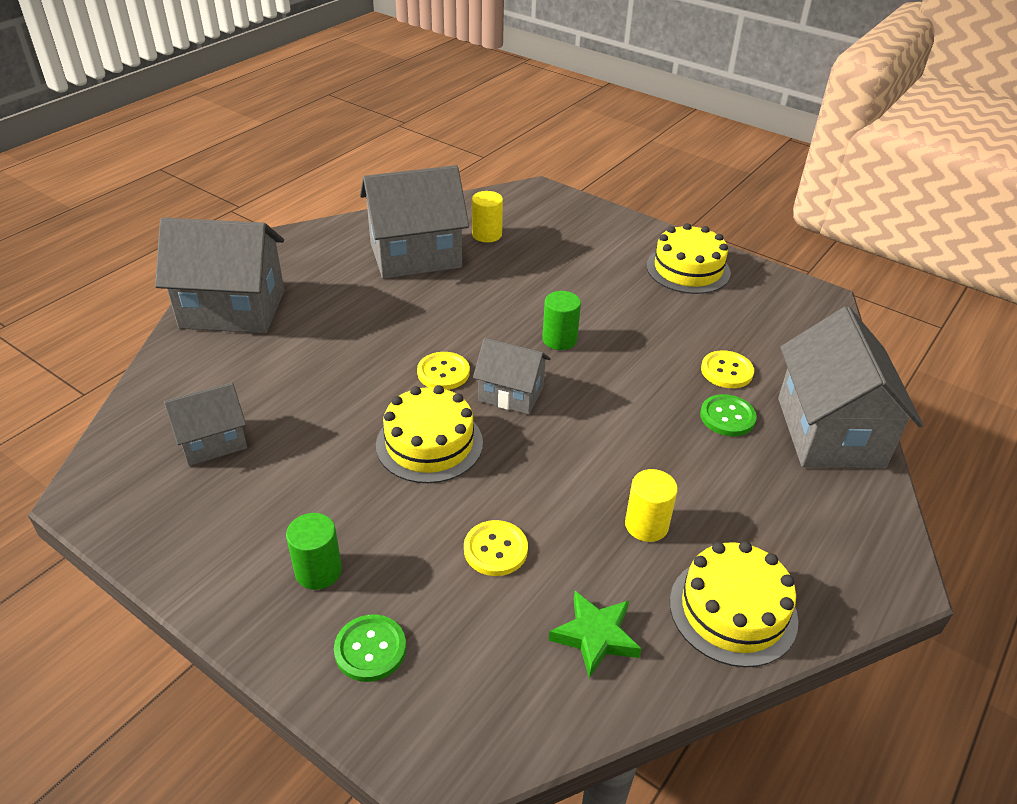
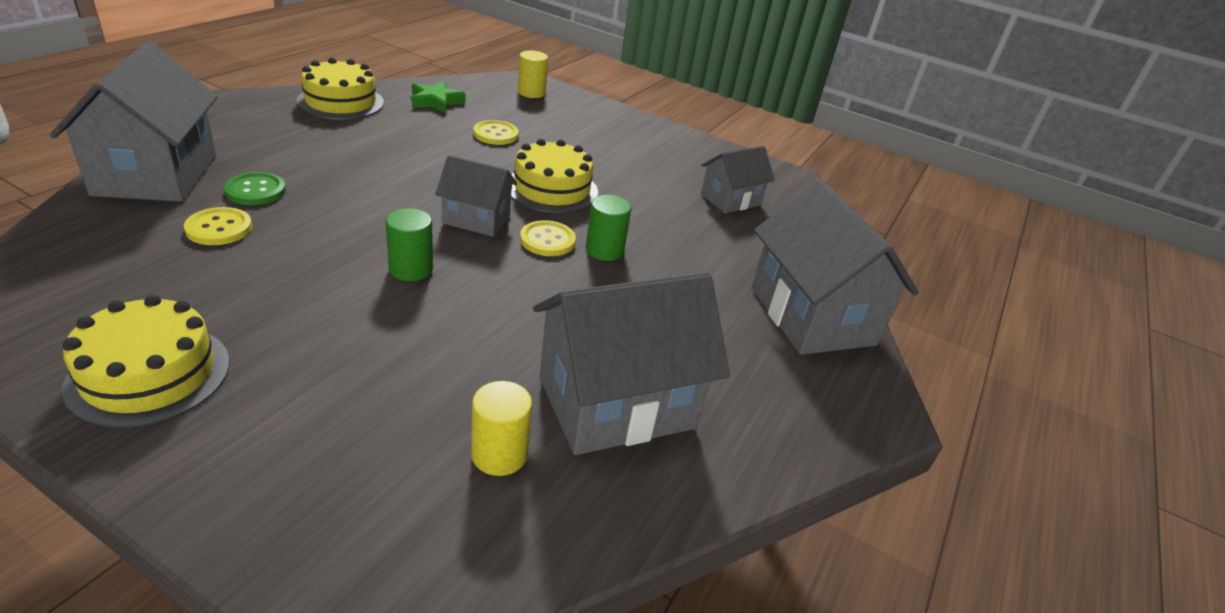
camera: 170 degrees right, 5 degrees down
(233, 309) = (812, 316): grey house -> grey house turned 75 degrees clockwise
(318, 571) = (612, 135): green cylinder -> green cylinder (604, 250)
(370, 649) = (569, 108): green button -> none
(646, 525) = (380, 136): yellow cylinder -> yellow cylinder (531, 92)

